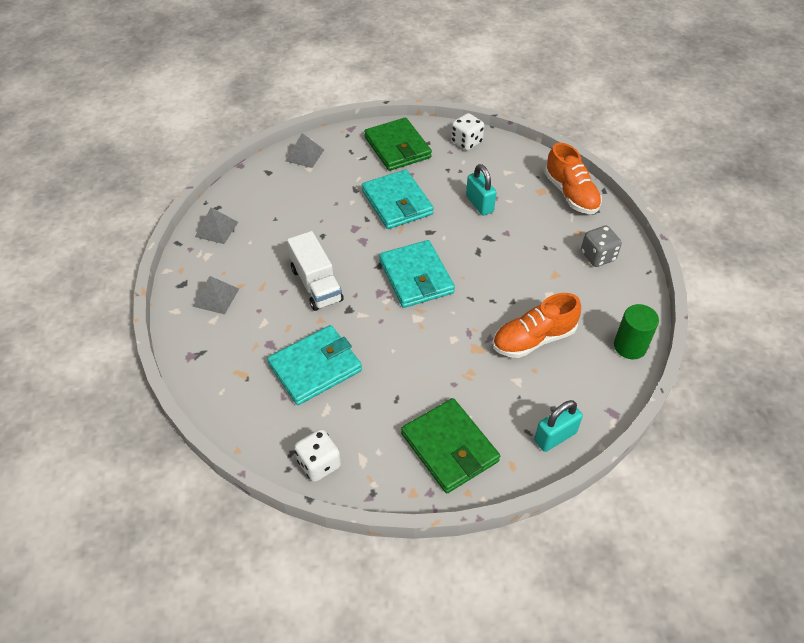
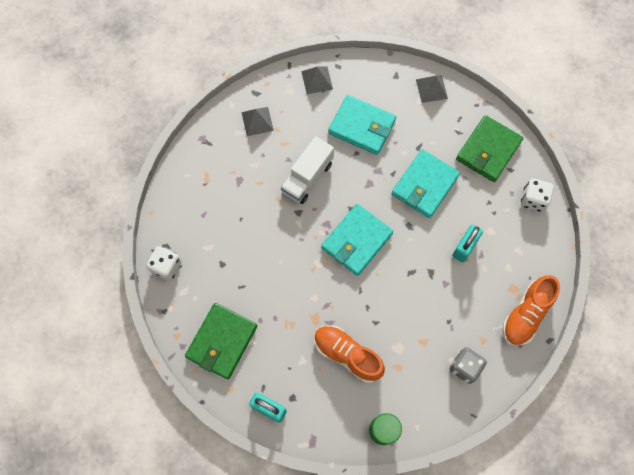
camera: 60 degrees right, 20 degrees up
(315, 367) = (237, 220): turquoise wallet -> turquoise wallet (362, 126)

